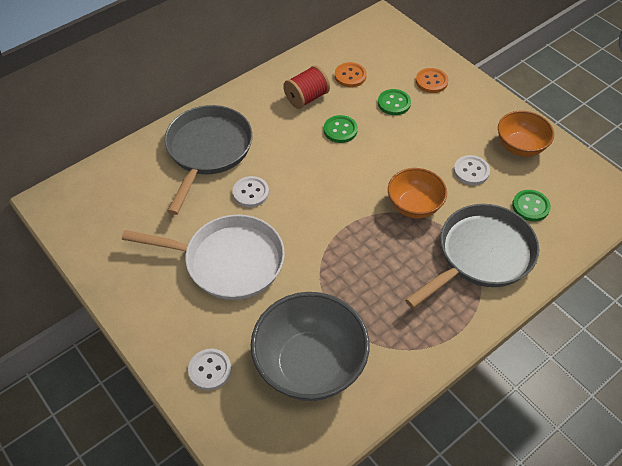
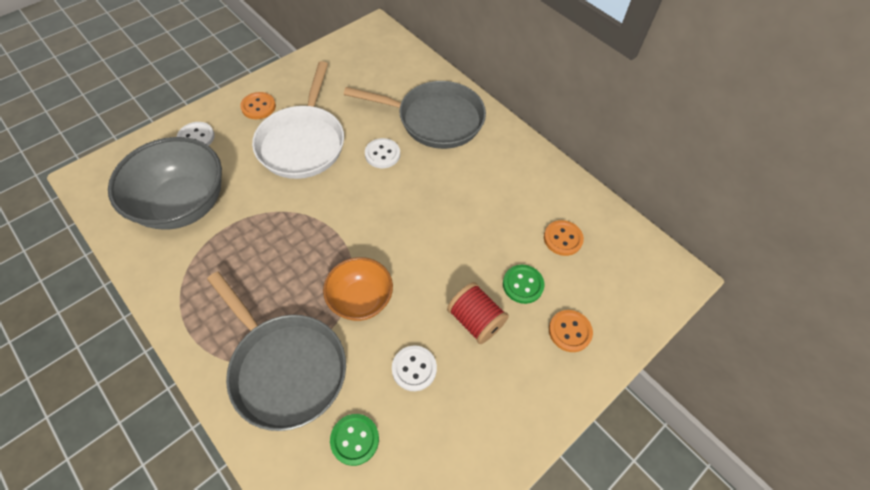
camera: 85 degrees right, 5 degrees up
(167, 310) = (258, 107): none -> orange button
(306, 98) = (519, 196): red spool -> red spool (475, 320)
(340, 130) = (472, 228): green button -> none
(520, 147) = (460, 439): orange bowl -> none

